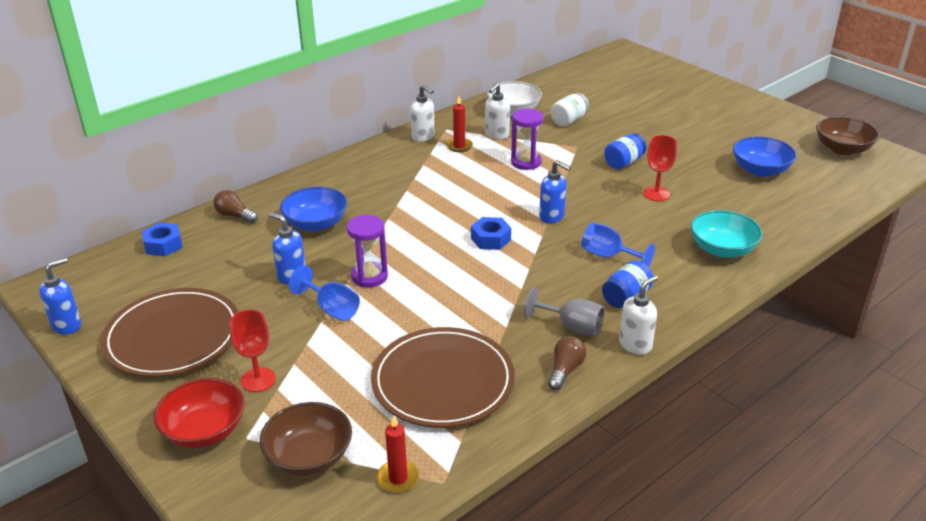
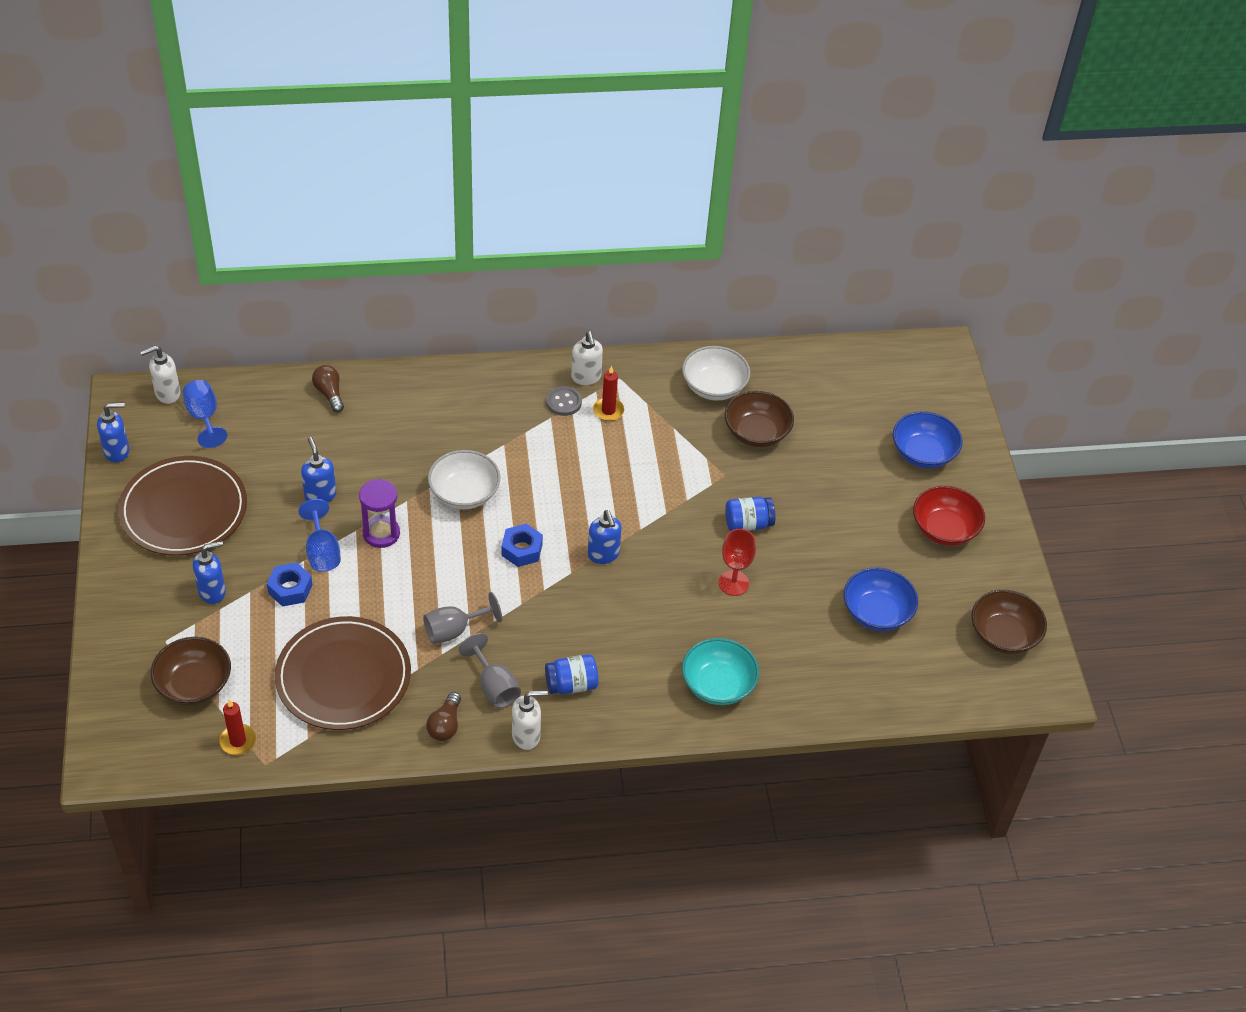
camera: 30 degrees right, 15 degrees up
(163, 245) = (246, 398): blue nut -> blue nut (290, 589)
(204, 430) = (142, 616): red bowl -> red bowl (944, 529)
(258, 380) = (212, 591): red goblet -> blue soap dispenser
(316, 224) = (389, 443): blue bowl -> blue bowl (923, 453)
(408, 227) = (464, 493): none -> white bowl
(423, 154) = (563, 402): none -> grey button
(497, 135) = (661, 414): white soap dispenser -> white soap dispenser (167, 393)
(498, 307) = (454, 630): none -> grey goblet
(526, 162) = (651, 469): purple hourglass -> none
(565, 370) = (445, 725): brown light bulb -> brown light bulb turned 135 degrees clockwise
(569, 120) = (756, 432): white jar -> brown bowl
(609, 256) = (605, 631): blue goblet -> blue goblet (204, 417)

